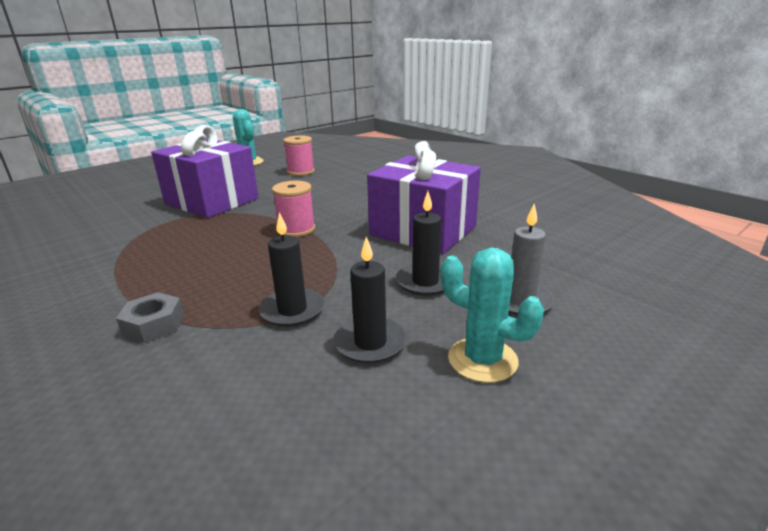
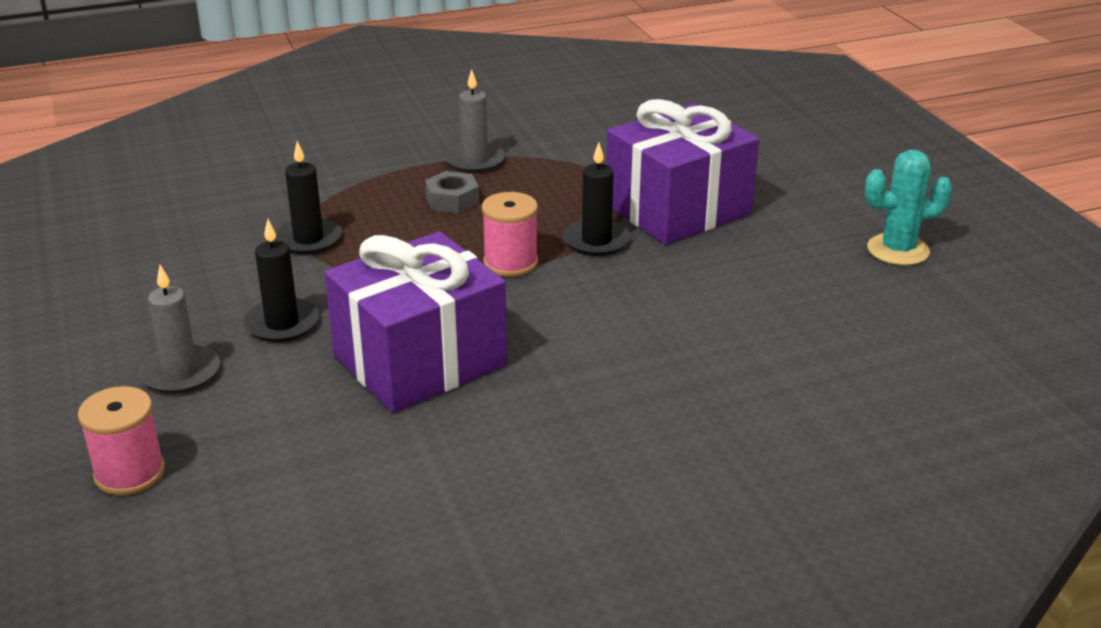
camera: 110 degrees right, 5 degrees up
(124, 273) = (474, 161): none -> grey candle
(154, 325) = (353, 177): grey nut -> grey nut (452, 200)
(301, 172) = (801, 298): pink spool -> pink spool (130, 473)
(370, 343) = (214, 269): black candle -> black candle (596, 241)
(482, 360) = (129, 317): turquoise cactus -> none

